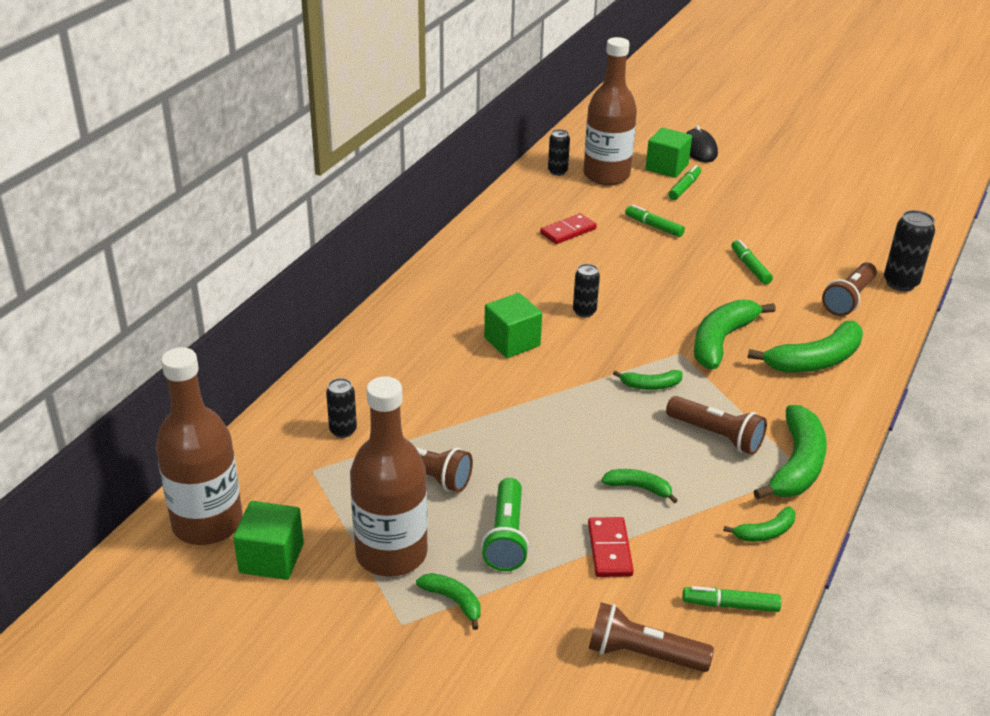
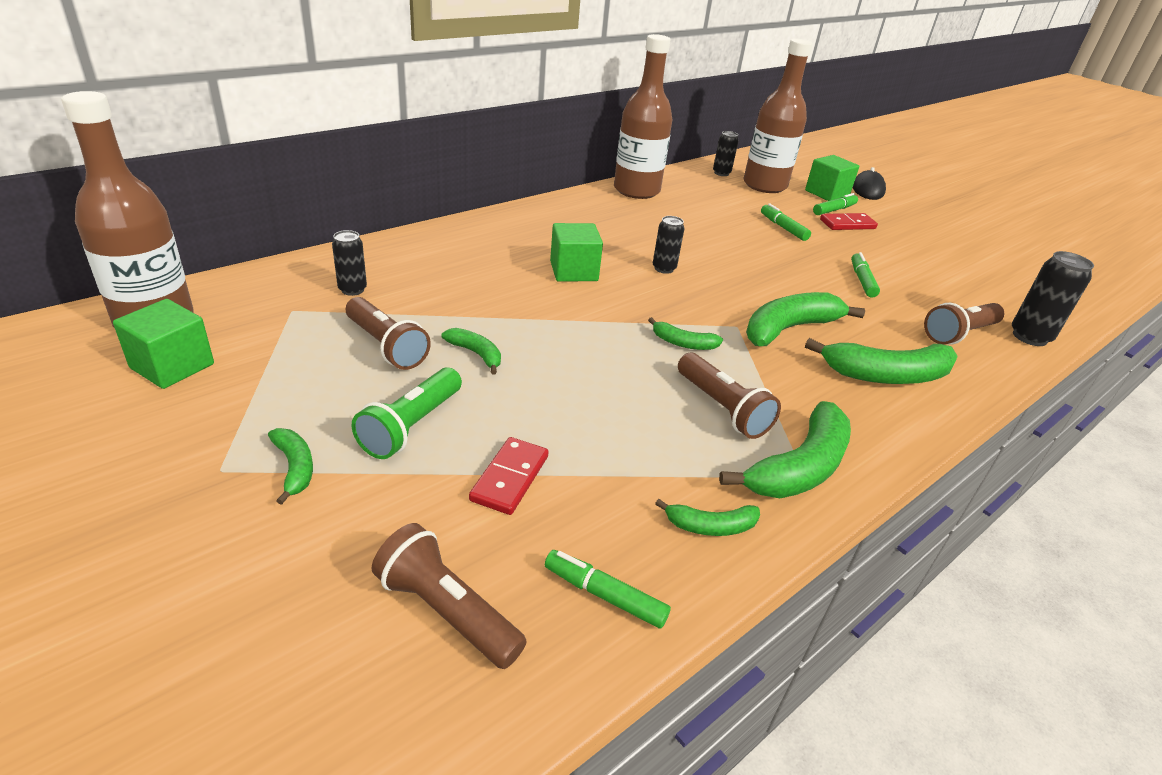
camera: 20 degrees right, 0 degrees up
(391, 553) = (283, 401): brown bottle -> brown bottle (636, 190)
(568, 231) = (697, 211): red domino -> red domino (847, 224)
(639, 488) = (595, 429): green banana -> green banana (476, 354)

